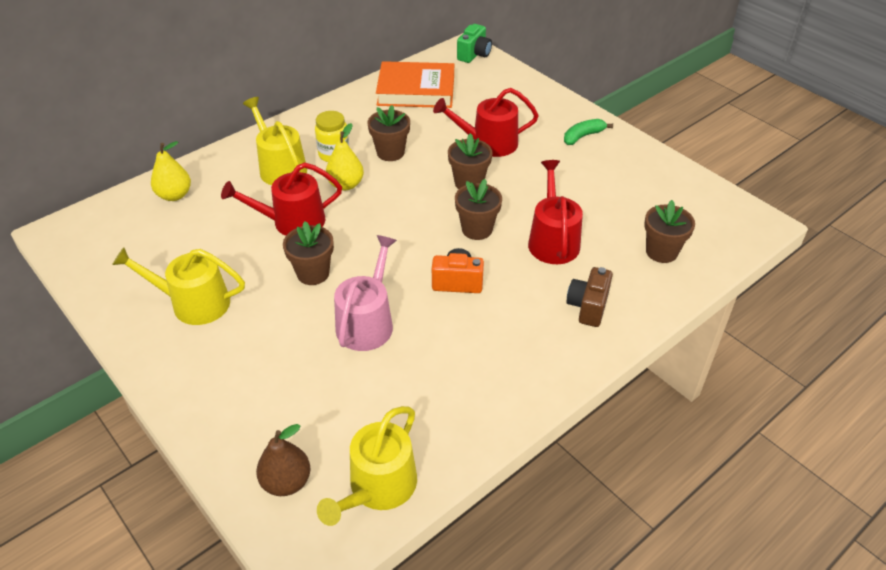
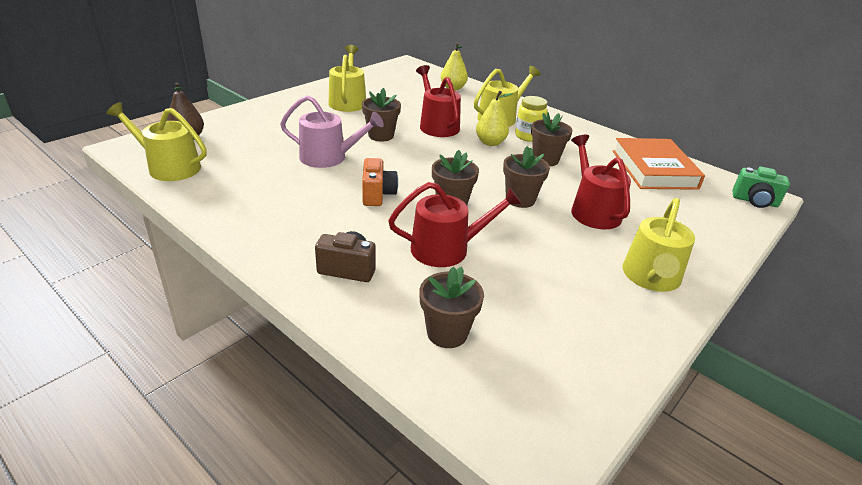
camera: 80 degrees right, 10 degrees down
(583, 136) = (651, 277): green banana -> yellow watering can

